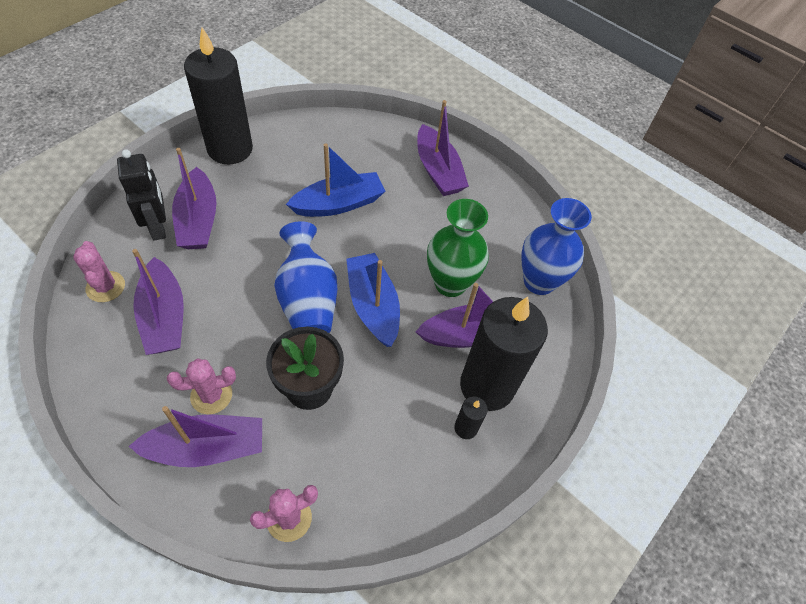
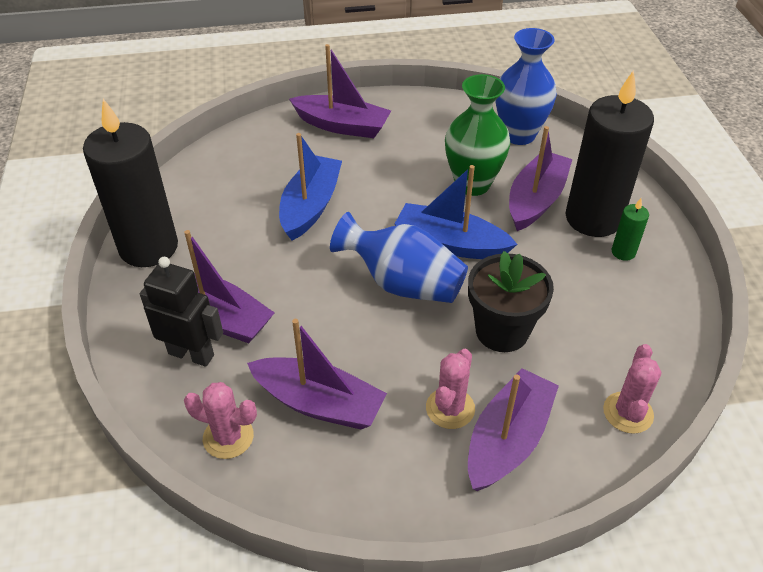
camera: 45 degrees left, 10 degrees down
(466, 428) = (623, 252): black candle -> green candle

